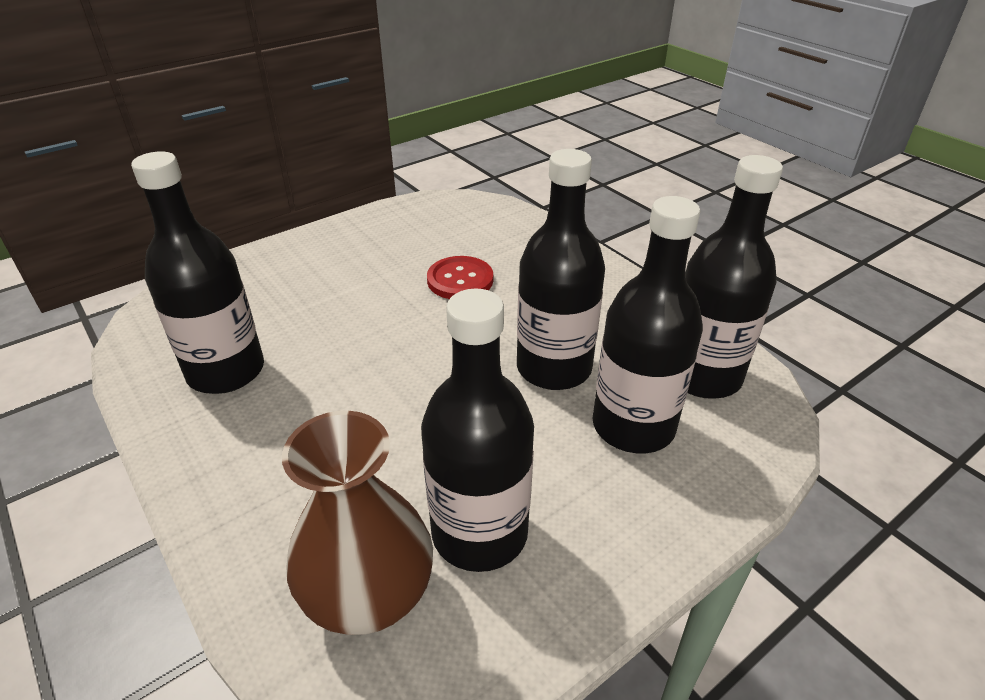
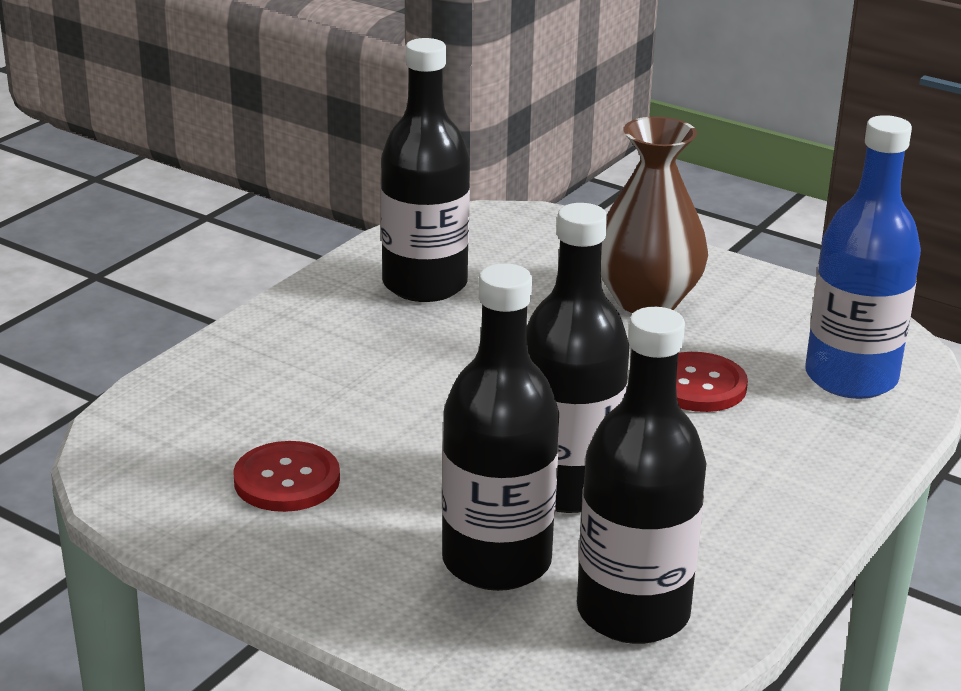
camera: 70 degrees right, 10 degrees down
(369, 595) = (194, 435): brown vase -> brown vase (646, 300)
(479, 533) = (287, 480): black bottle -> red button
(484, 225) = (851, 378): none -> blue bottle

